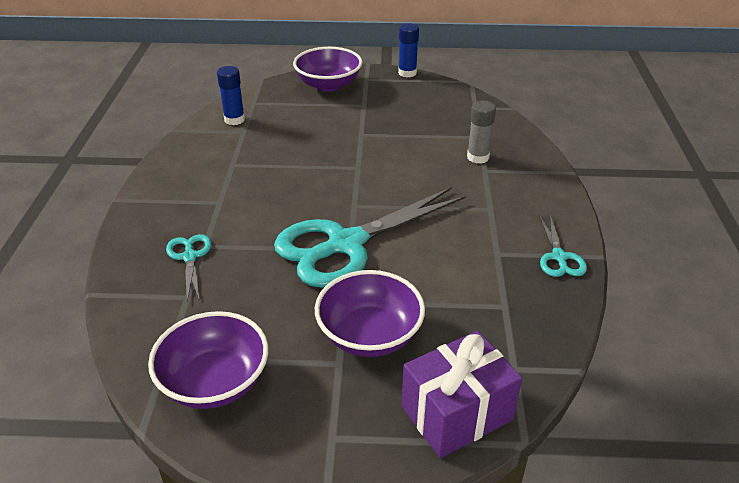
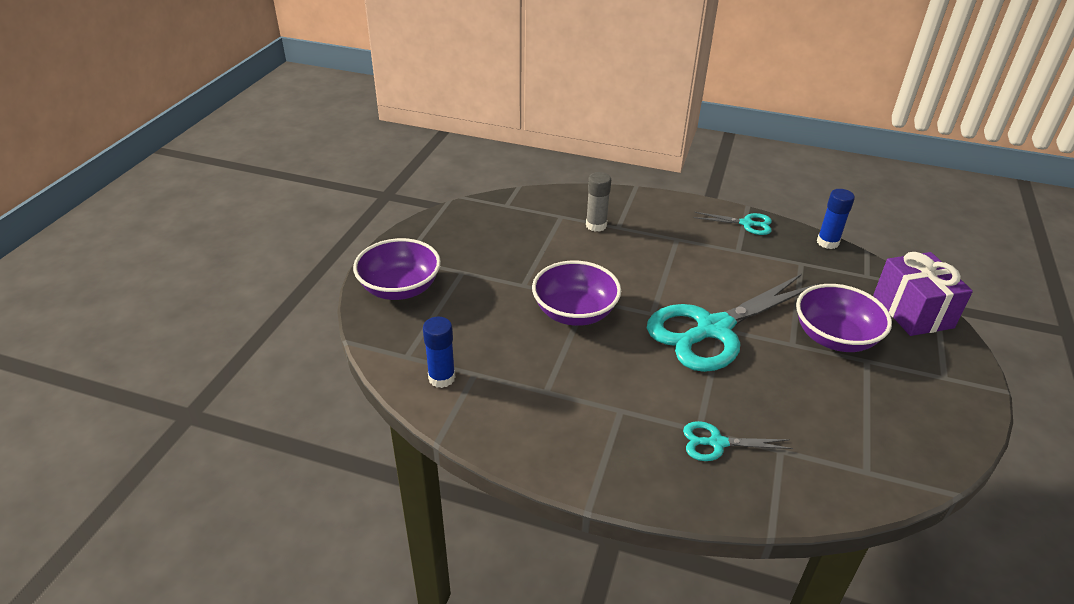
camera: 75 degrees left, 0 degrees up
(215, 382) = (895, 439): purple bowl -> purple bowl (575, 312)
(345, 244) = (713, 329): turquoise scissors -> turquoise scissors turned 75 degrees clockwise
(407, 73) = (409, 228): blue glue stick -> blue glue stick (827, 242)

